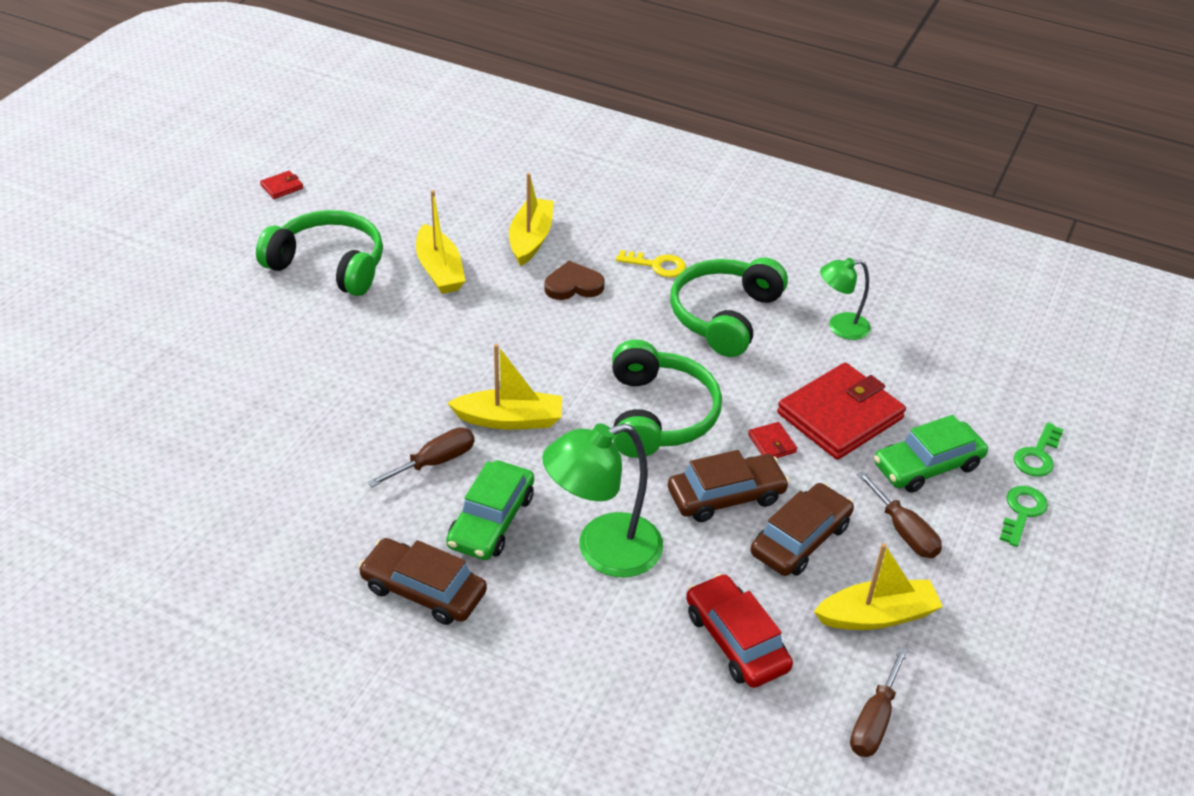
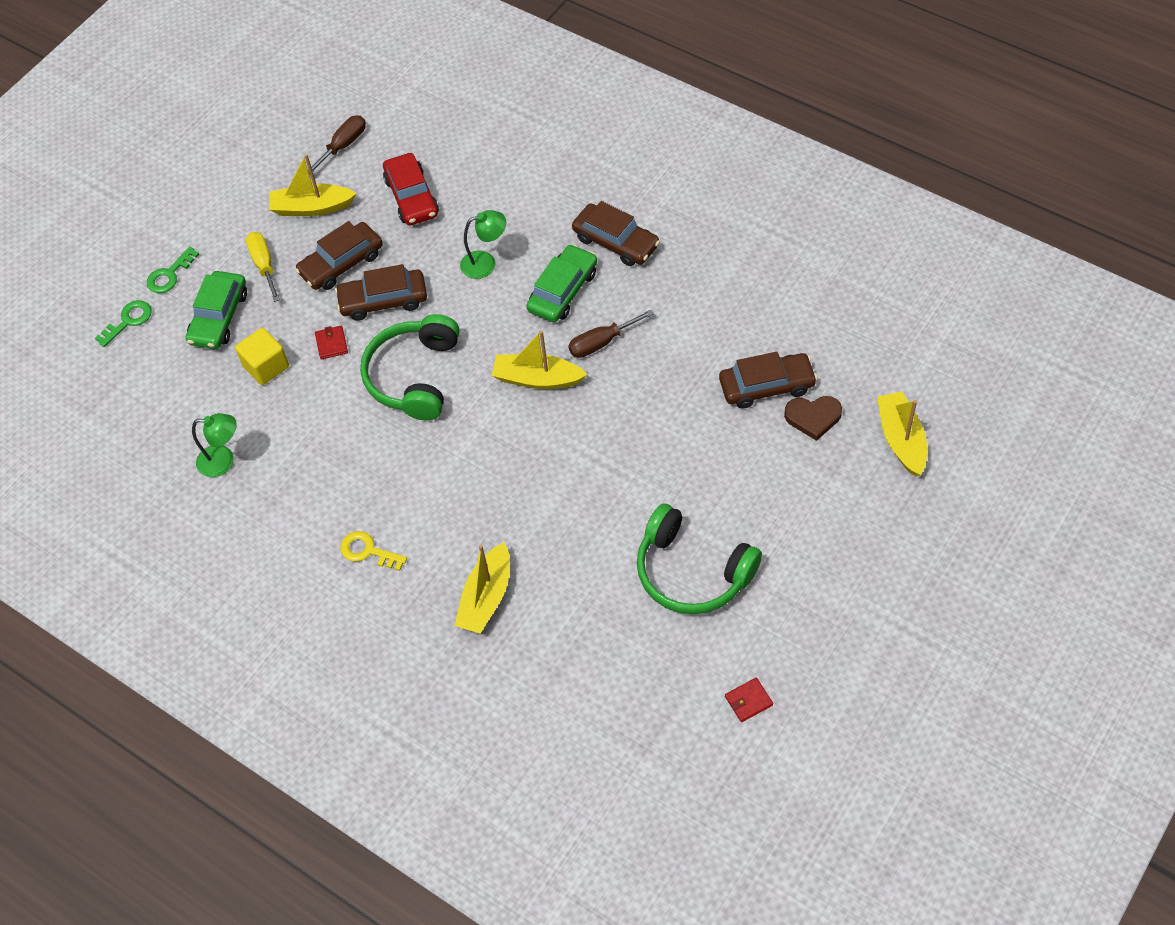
camera: 165 degrees left, 15 degrees up
(230, 426) = (766, 386): none -> brown car
(439, 270) = (582, 558): yellow boat -> yellow boat (901, 439)
(573, 285) = (455, 529): brown heart -> brown heart (813, 417)
(603, 550) = (485, 263): green lamp -> green lamp, size x0.58
(724, 316) = (324, 481): green headphones -> none
(840, 416) = (266, 366): red wallet -> yellow cube
(904, 531) = (264, 265): brown screwdriver -> yellow screwdriver
(927, 465) = (219, 317): green car -> green car turned 120 degrees clockwise

